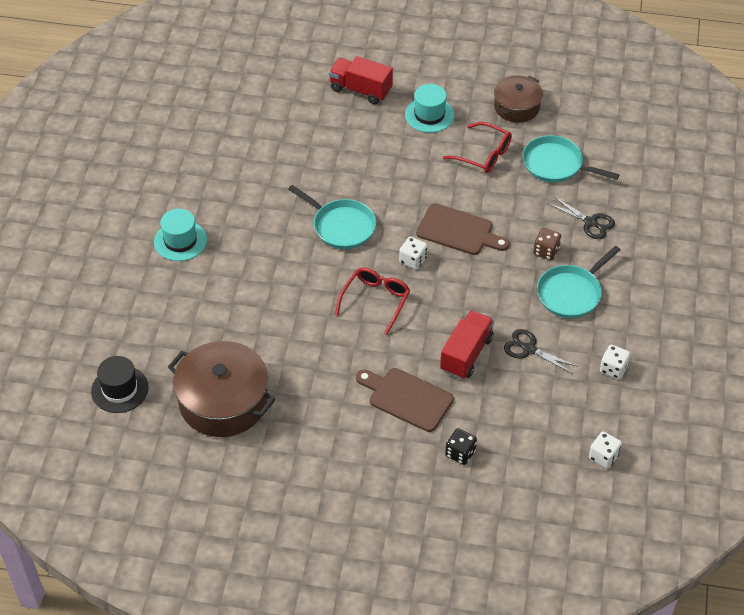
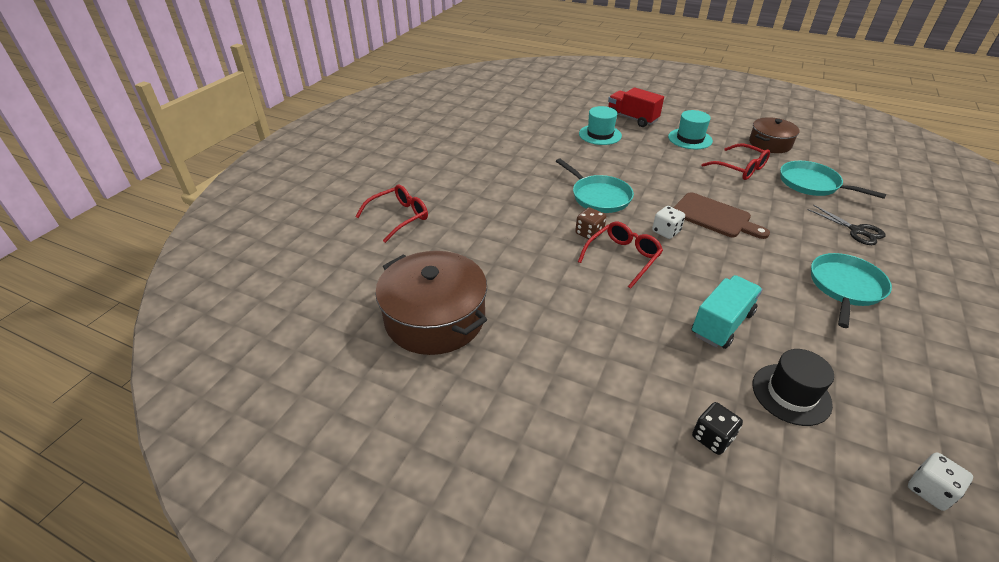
camera: 15 degrees right, 10 degrees down
(120, 389) = (335, 286): black hat -> black hat (791, 394)
(145, 296) = (399, 217): none -> red glasses
(180, 241) = (449, 185): turquoise hat -> turquoise hat (600, 135)
(407, 398) = (646, 356): brown cutting board -> none
(466, 354) = (721, 324): red truck -> turquoise truck
(529, 349) = (800, 333): black scissors -> none
(546, 251) = (810, 246): brown dice -> brown dice (589, 233)
(571, 293) = (845, 287): turquoise pan -> turquoise pan turned 150 degrees clockwise
(613, 369) = (916, 375): white dice -> none

